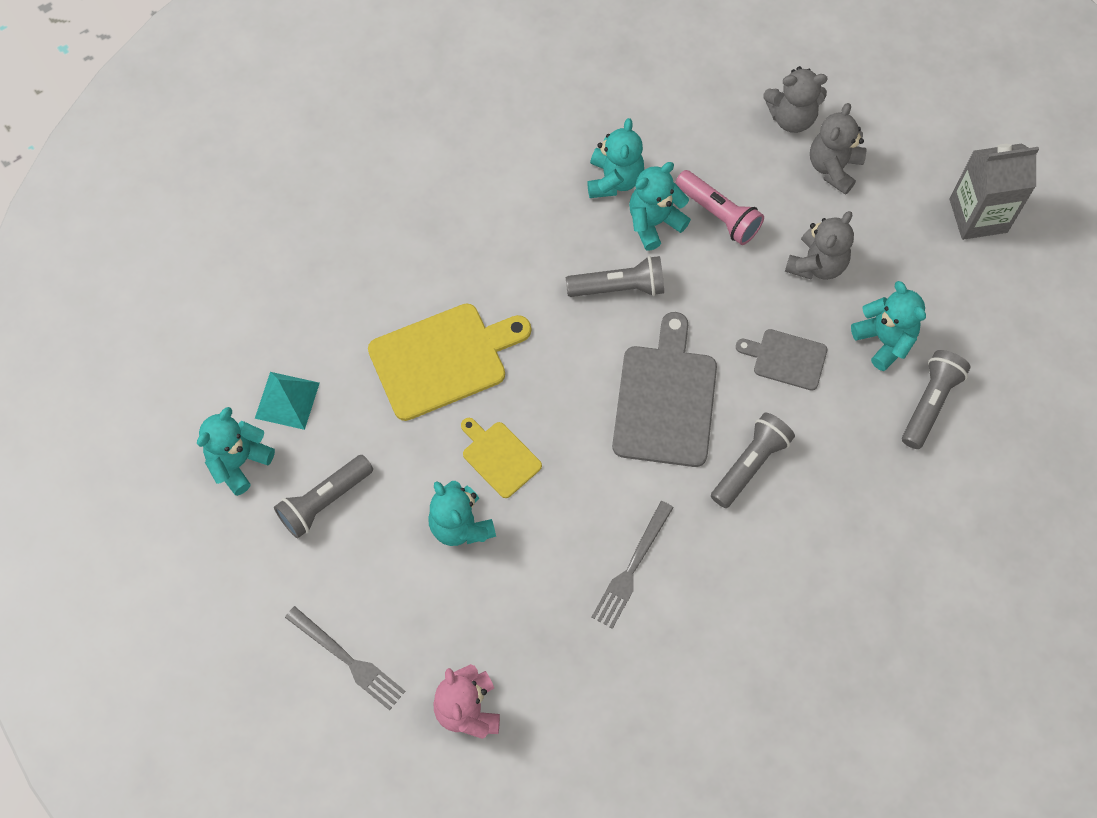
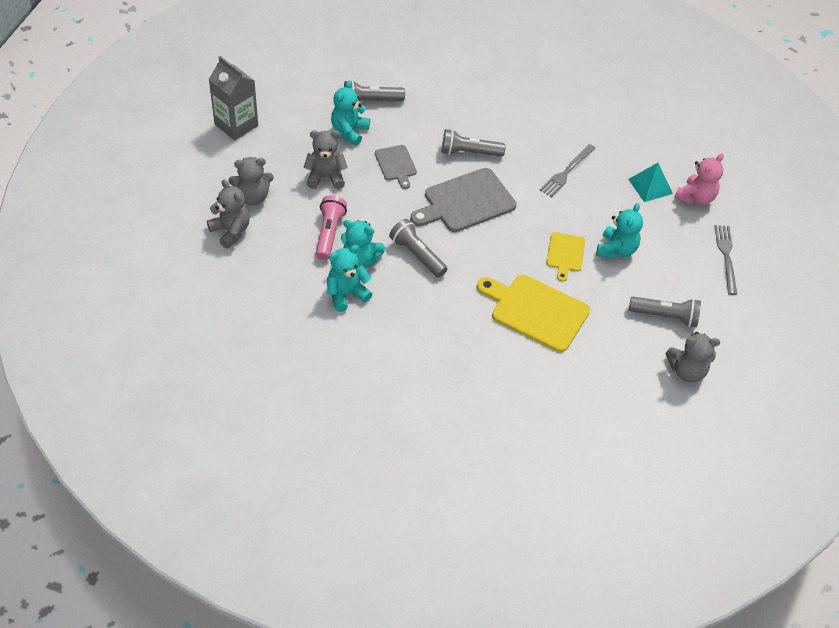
camera: 130 degrees left, 15 degrees down
(239, 462) = (686, 371): turquoise teddy bear -> grey teddy bear
(287, 400) = (631, 371): turquoise pyramid -> turquoise pyramid (650, 186)
(632, 567) = (567, 172): grey fork -> grey fork turned 135 degrees clockwise

